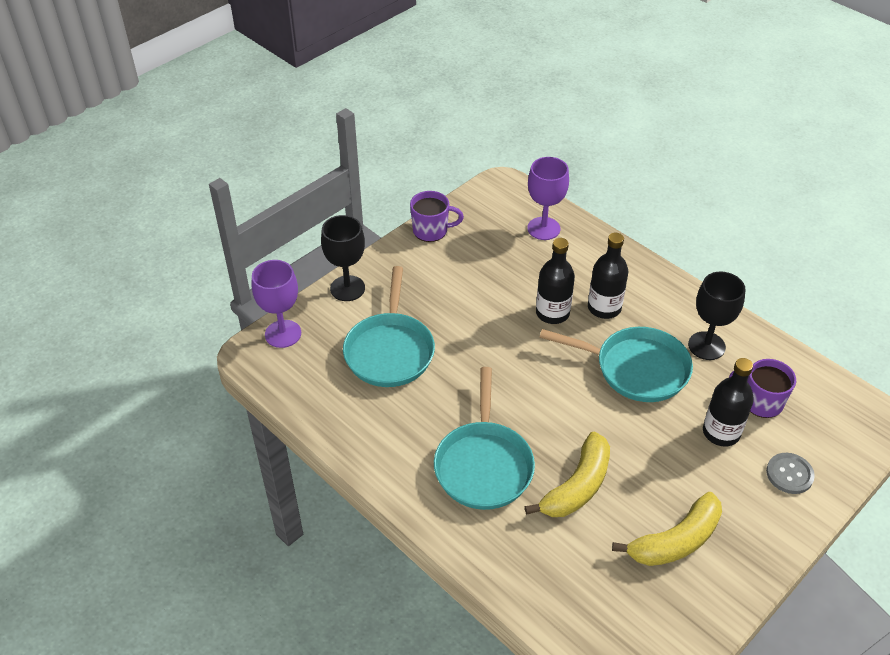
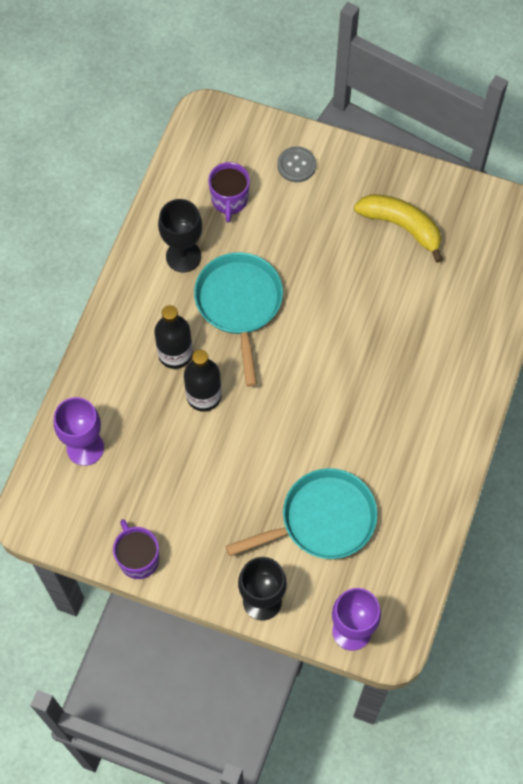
camera: 115 degrees left, 20 degrees up
(483, 464) = (405, 386): turquoise pan -> none
(577, 486) = (389, 309): yellow banana -> none
(721, 432) = (278, 221): black bottle -> none

